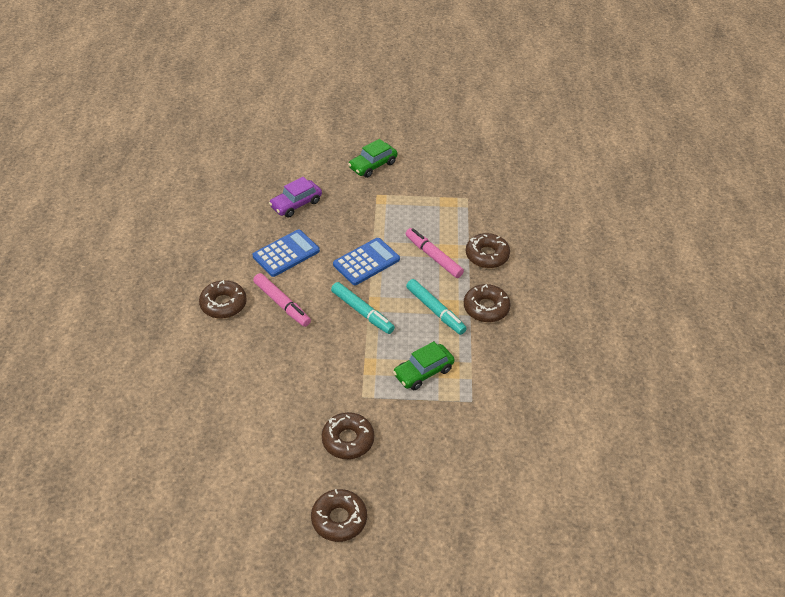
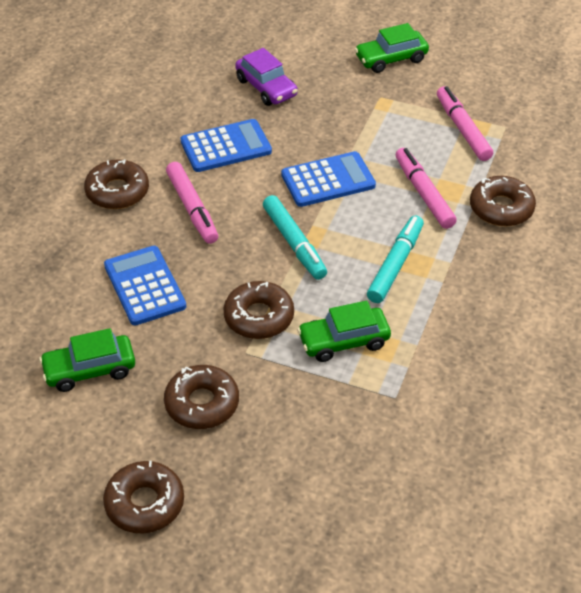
camera: 20 degrees right, 0 degrees up
(260, 437) = (89, 370): none -> green car
(273, 368) = (145, 286): none -> blue calculator
(296, 204) = (266, 87): purple car -> purple car turned 105 degrees counterclockwise
(435, 311) = (395, 265): turquoise marker -> turquoise marker turned 135 degrees counterclockwise
(440, 206) = (463, 129): none -> pink marker
(486, 308) = (470, 277): brown donut -> brown donut (259, 317)

